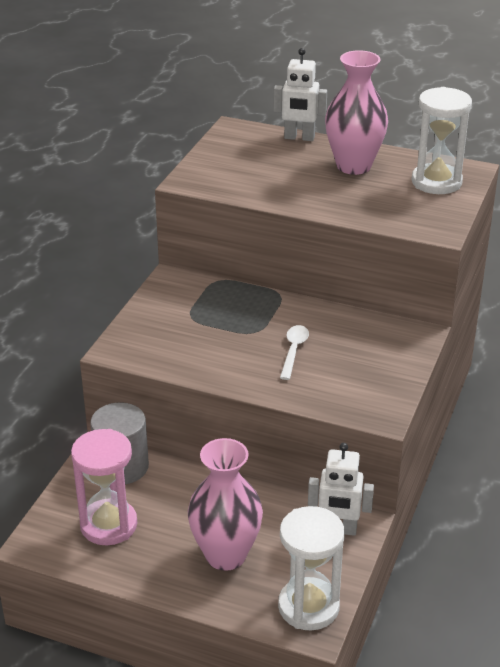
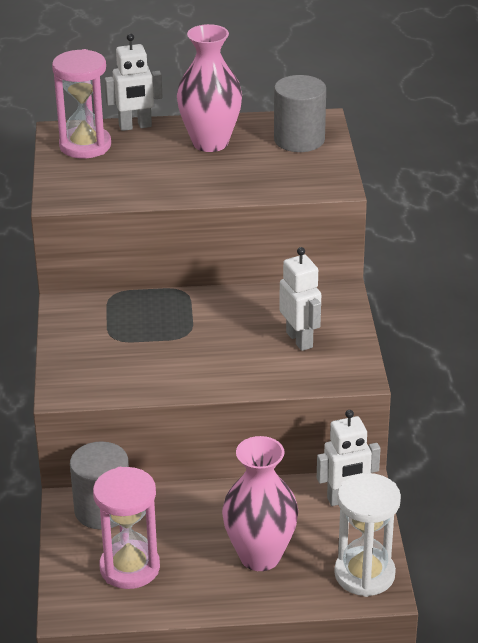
camera: 25 degrees left, 0 degrees up
(244, 144) = (85, 146): none -> pink hourglass
(294, 351) = (236, 341): white spoon -> none
(351, 366) = (300, 340): none -> white robot
(436, 182) = (299, 140): white hourglass -> grey cylinder

